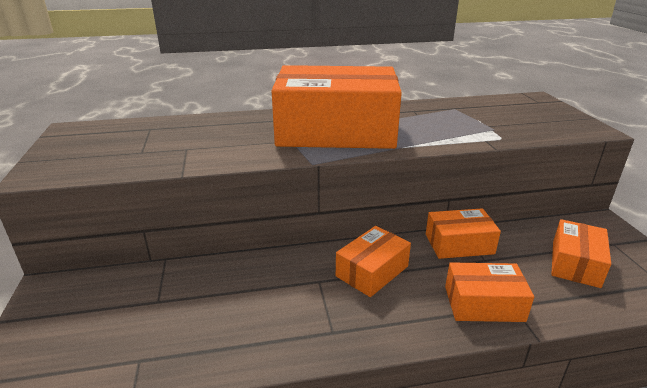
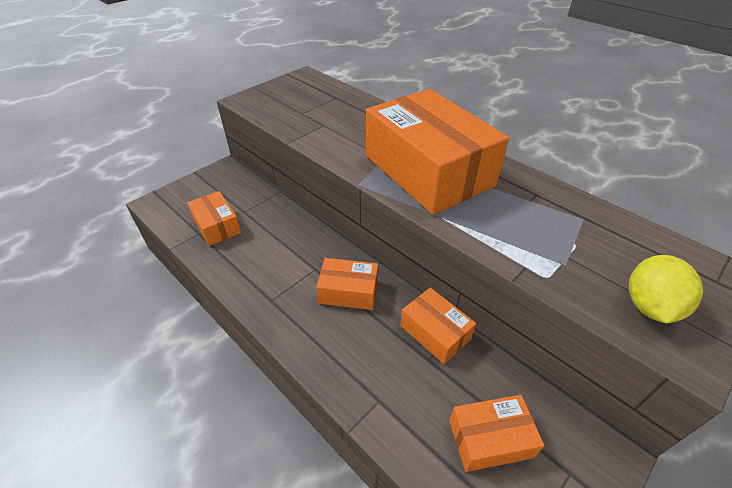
camera: 55 degrees right, 15 degrees up
(483, 303) = (365, 377): orange box -> orange box (217, 226)
(548, 123) = (649, 306): none -> yellow lemon

